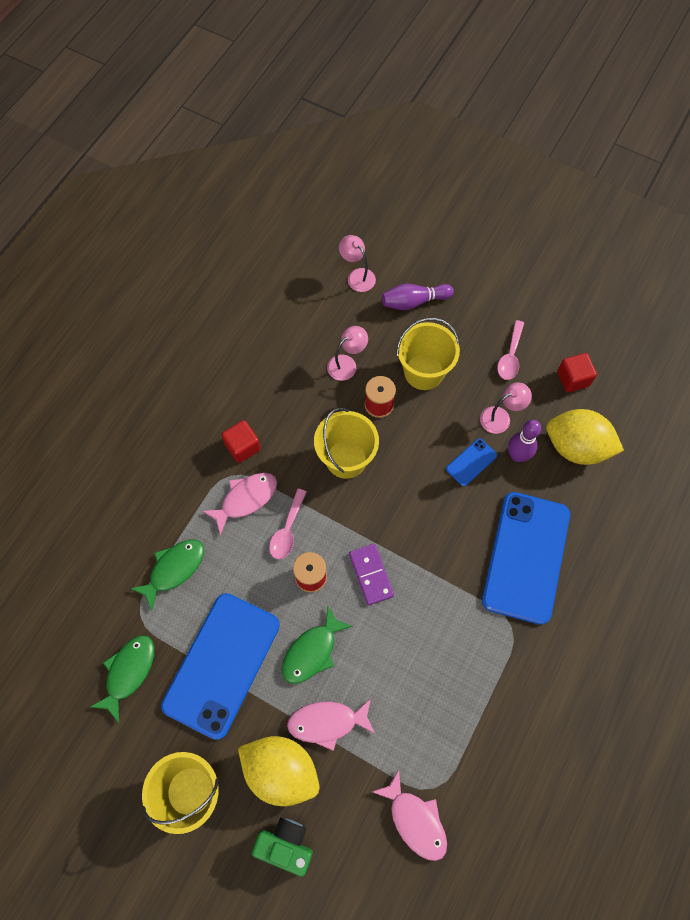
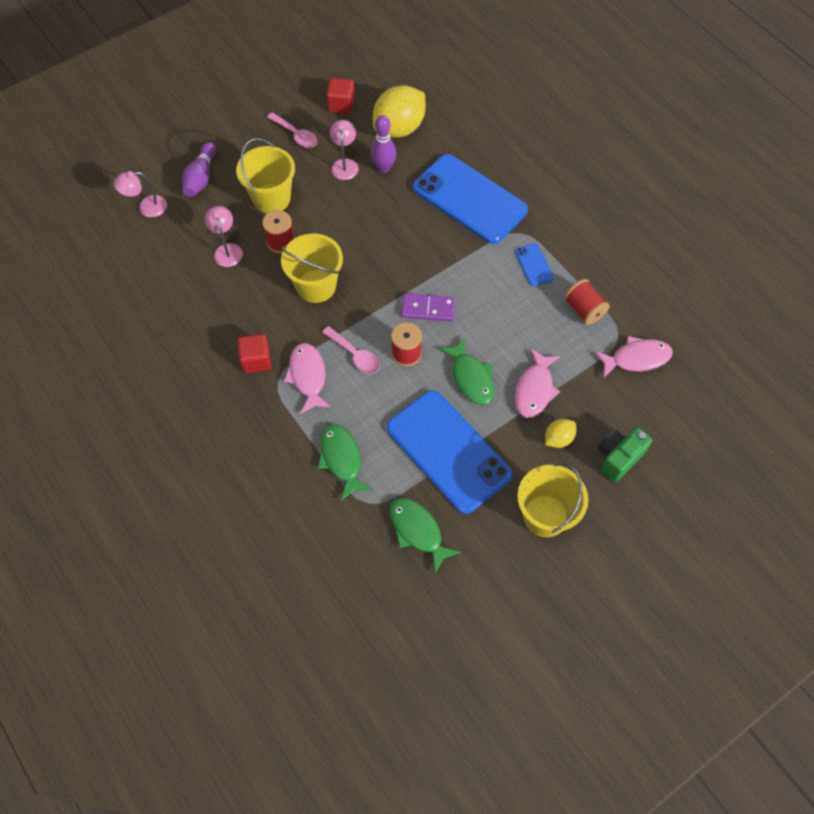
camera: 65 degrees left, 5 degrees down
(281, 770) = (558, 439): yellow lemon -> yellow lemon, size x0.49
(449, 736) = (584, 309): none -> red spool
(471, 462) = (371, 200): blue phone -> blue phone (533, 265)

